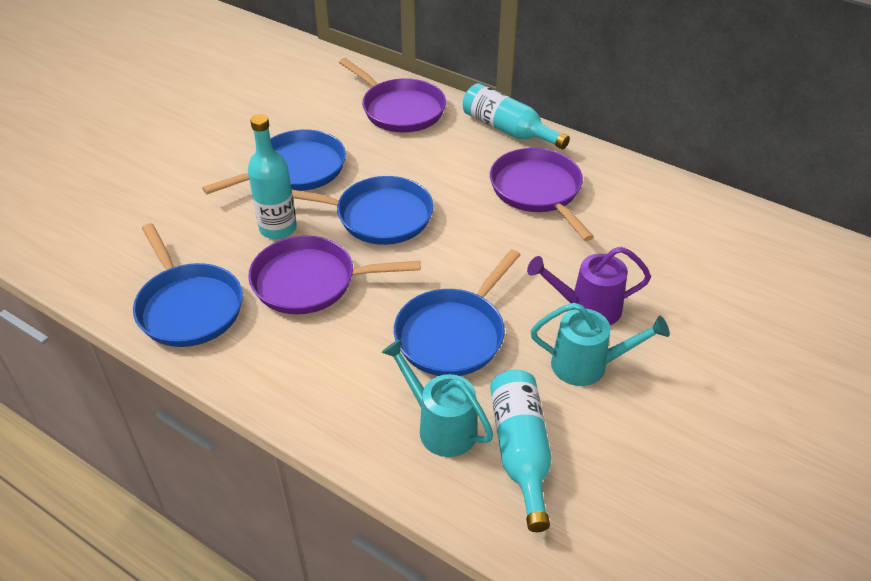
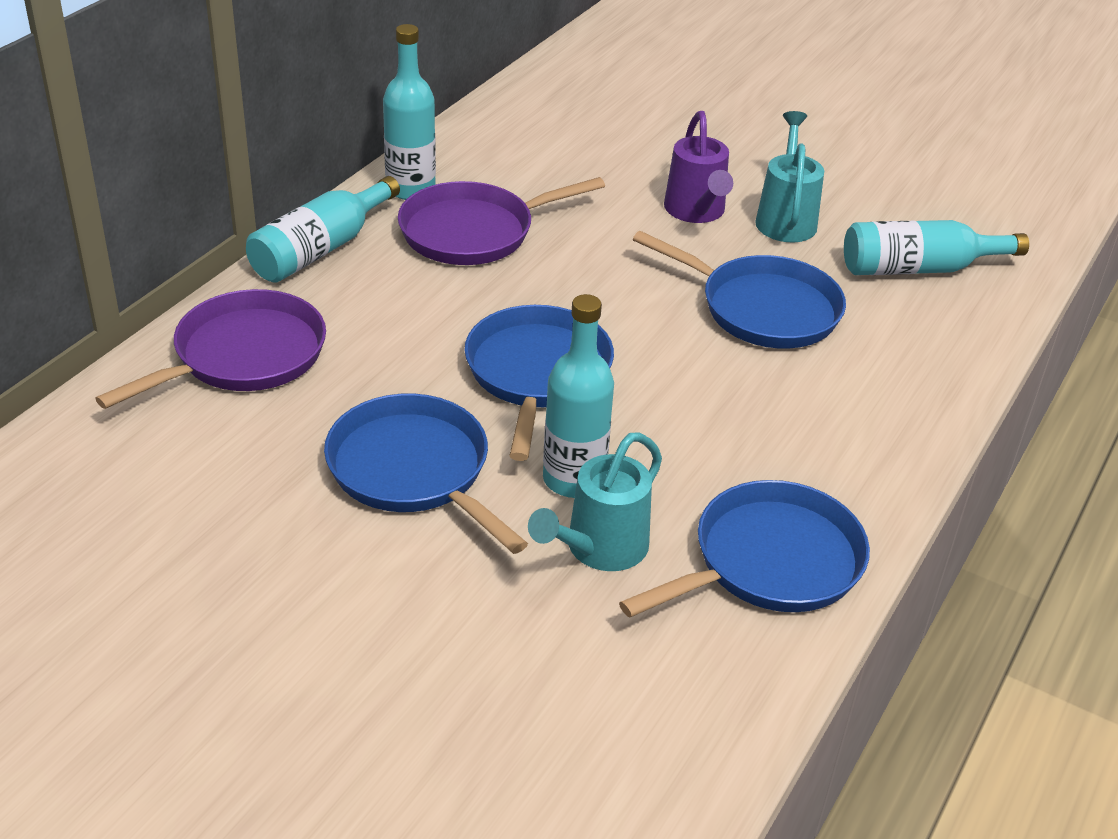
camera: 95 degrees left, 5 degrees down
(310, 282) = (691, 436): purple pan -> none
(440, 426) = (906, 320): turquoise watering can -> turquoise watering can (599, 549)
(587, 163) = (410, 189): none -> turquoise bottle

